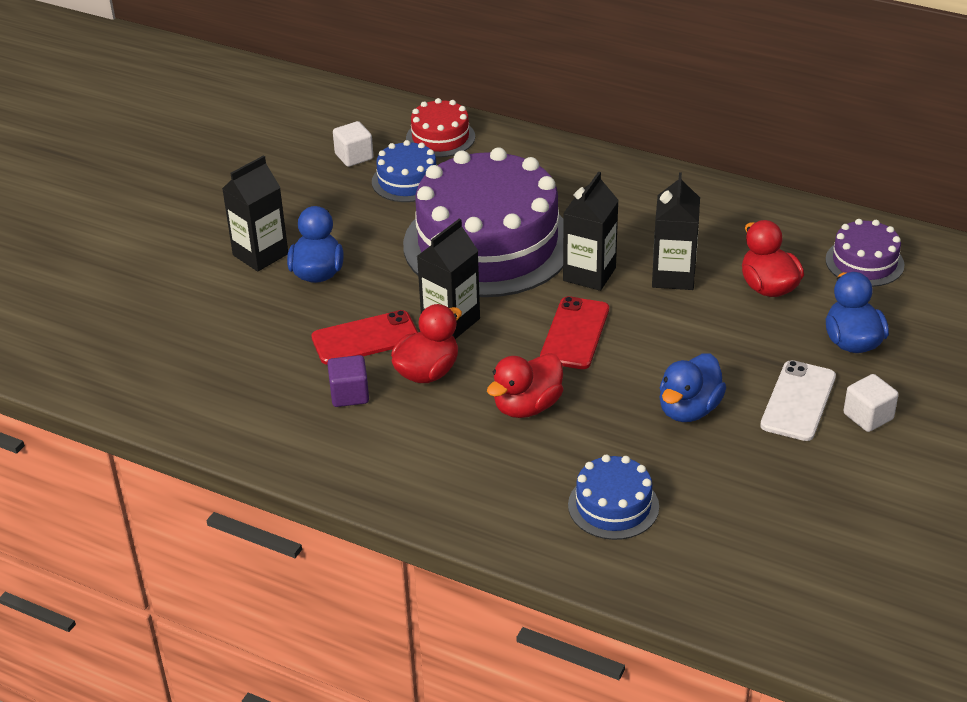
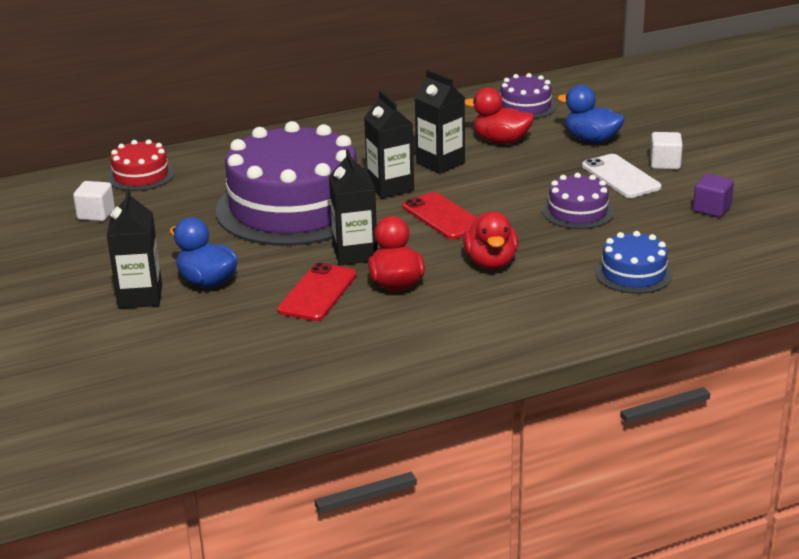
camera: 50 degrees left, 10 degrees down
(349, 394) = (371, 324): purple cube -> purple cube (712, 209)
(407, 181) = (166, 206): blue cake -> none
(689, 409) = (577, 212): blue duck -> purple cake

